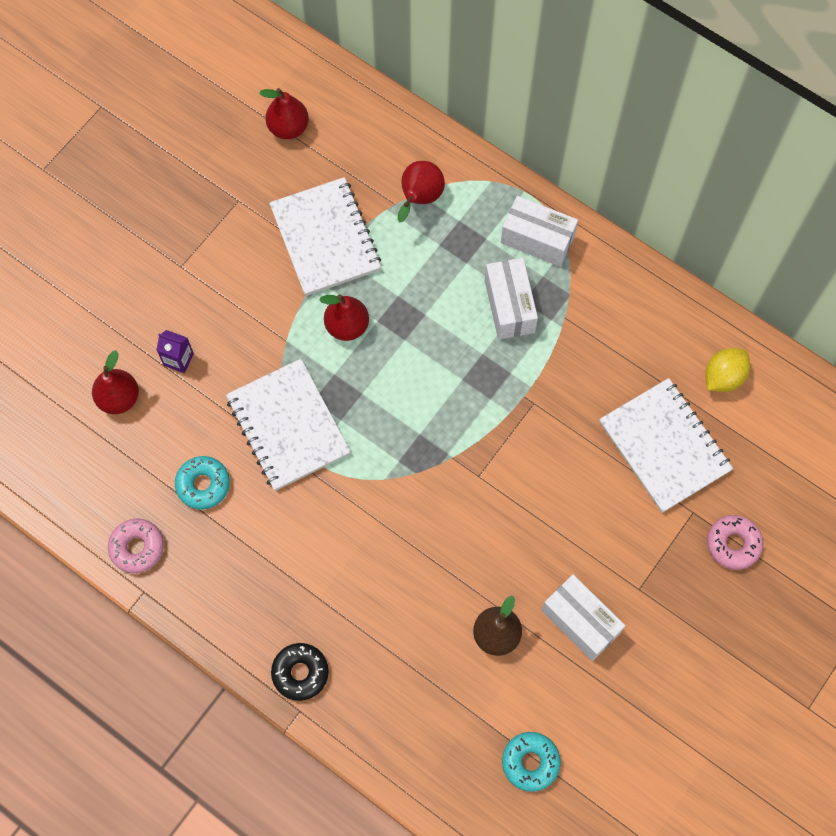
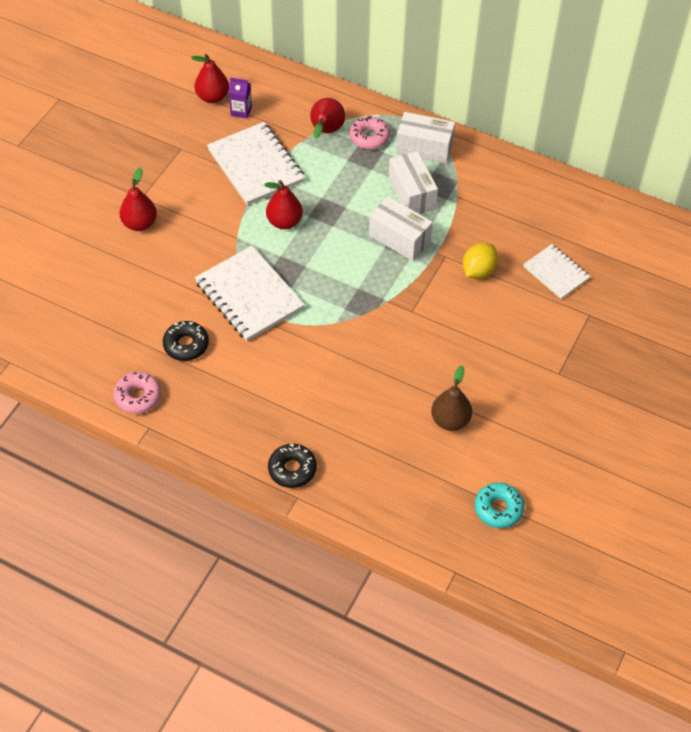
camera: 10 degrees left, 15 degrees down
(119, 398) = (105, 293): red pear -> red pear (140, 223)
(178, 359) = (150, 260): purple carton -> purple carton (241, 111)
(203, 485) = (186, 345): turquoise donut -> black donut
(580, 621) = (517, 402): white box -> white box (399, 238)
(664, 446) = (556, 273): white notebook -> white notebook, size x0.59
(723, 377) = (591, 221): yellow lemon -> yellow lemon (478, 271)
(733, 544) = (626, 332): pink donut -> pink donut (369, 137)

